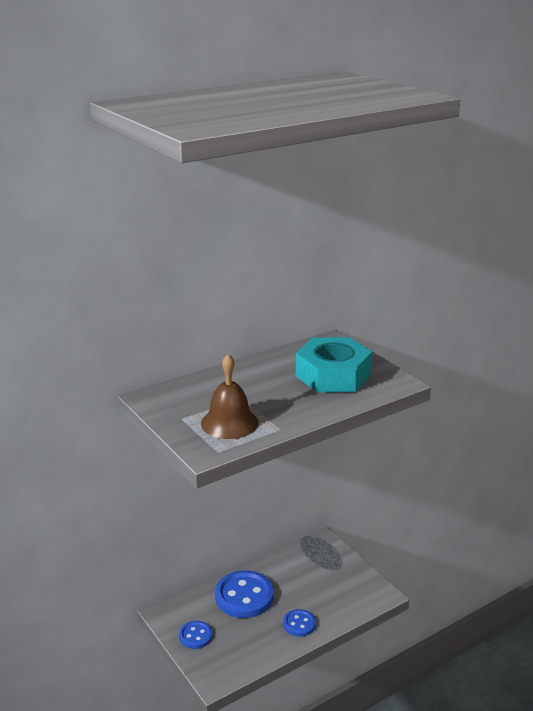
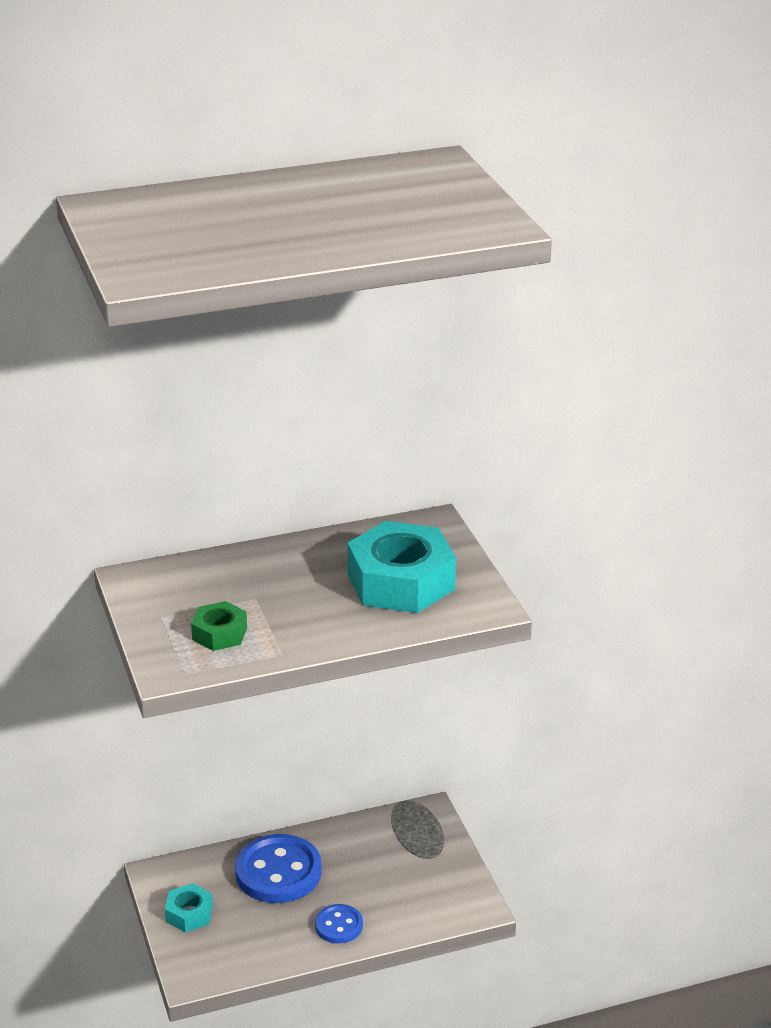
camera: 15 degrees right, 5 degrees up
(195, 636) = (189, 914): blue button -> turquoise nut
(229, 423) = (219, 633): brown bell -> green nut

